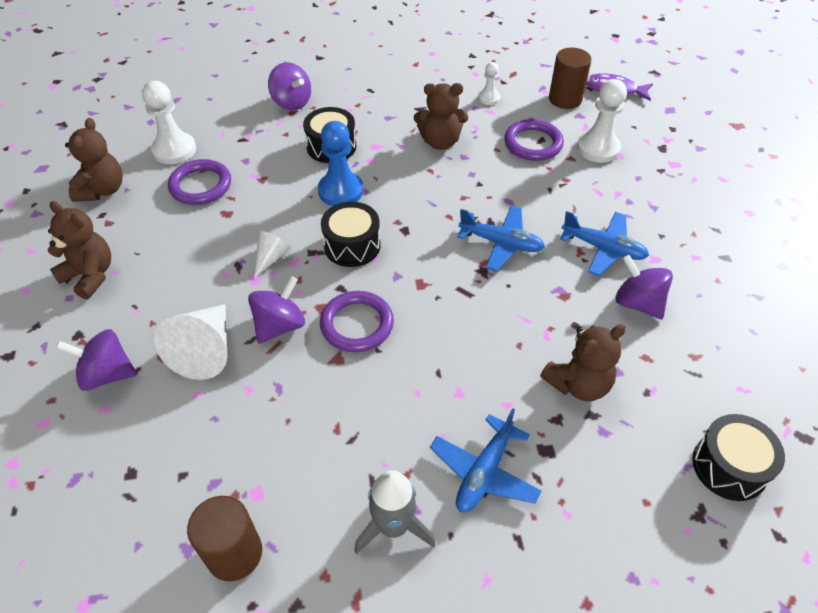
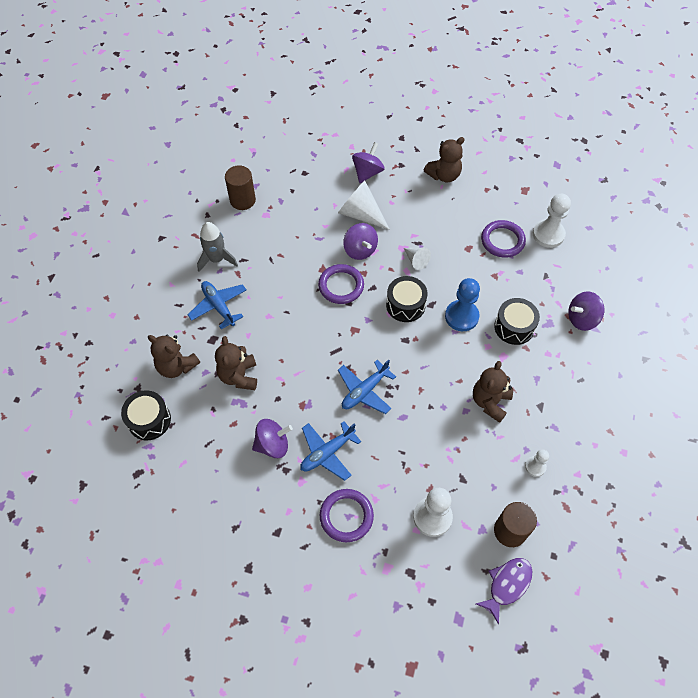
camera: 115 degrees right, 10 degrees up
(102, 190) = (520, 191): brown teddy bear -> brown teddy bear (176, 366)
(533, 143) = (460, 469): purple ring -> purple ring (346, 516)

